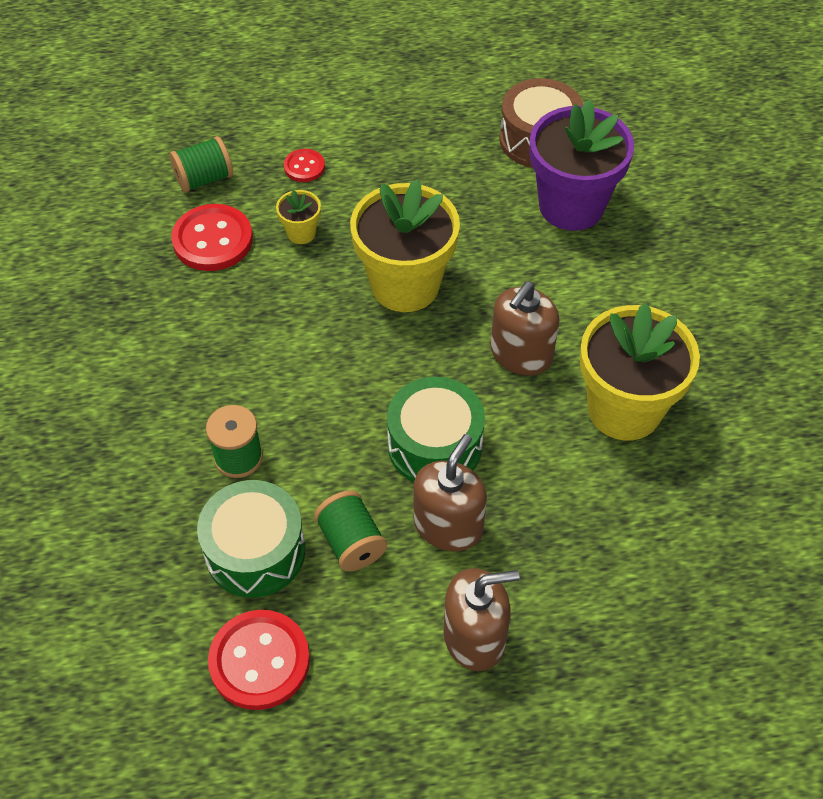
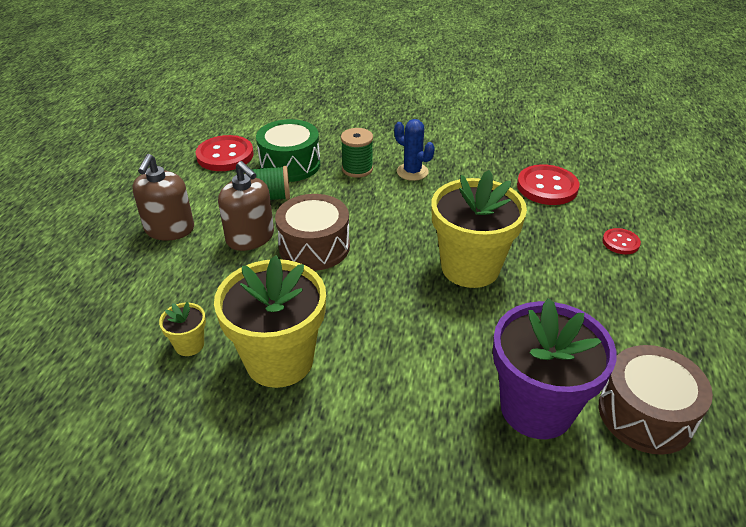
camera: 110 degrees right, 15 degrees down
(204, 179) = (613, 193): green spool -> none
(224, 388) = (412, 172): none -> blue cactus
(301, 233) = (543, 227): yellow flower pot -> yellow flower pot (189, 345)
(435, 445) = (314, 247): green drum -> brown drum
(521, 354) = (369, 314): brown soap dispenser -> none

